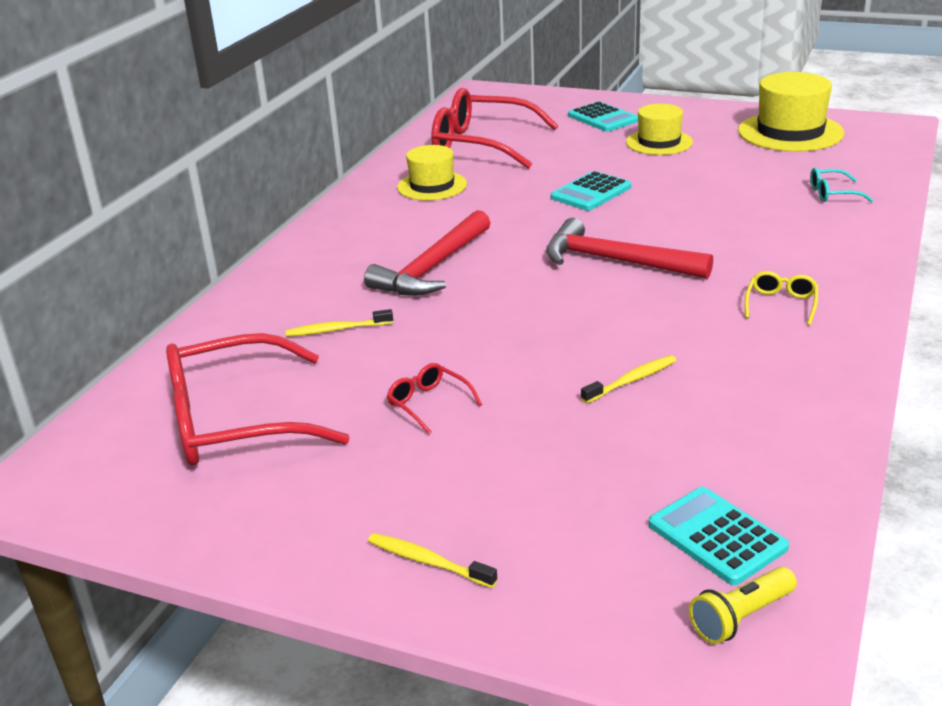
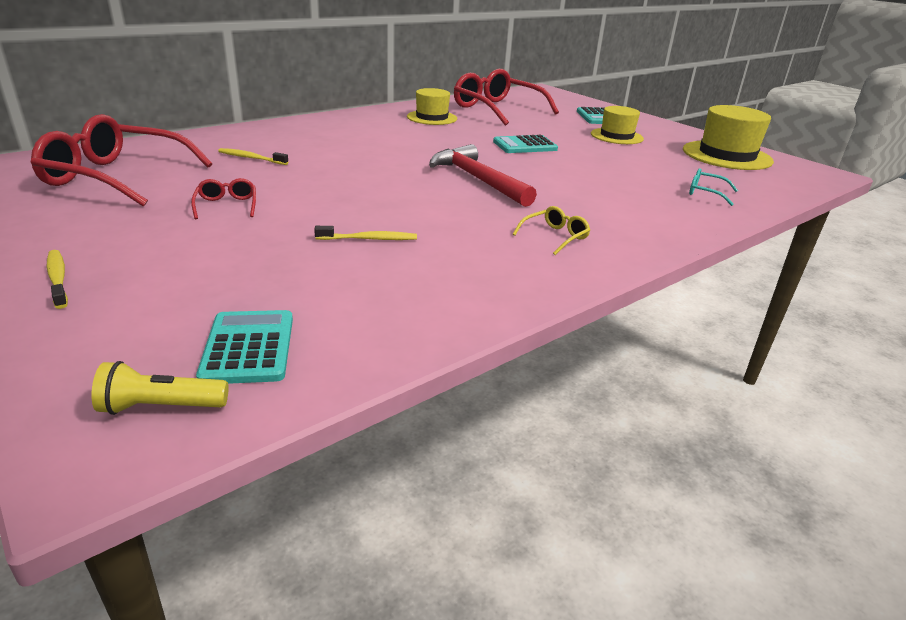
camera: 25 degrees right, 0 degrees up
(432, 268) = (359, 149): red hammer -> none

